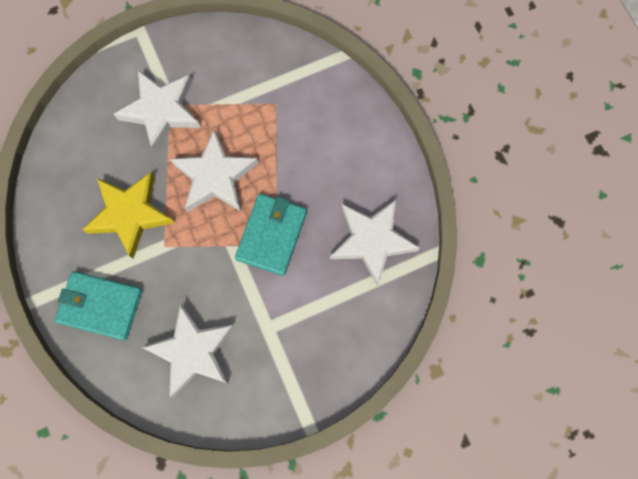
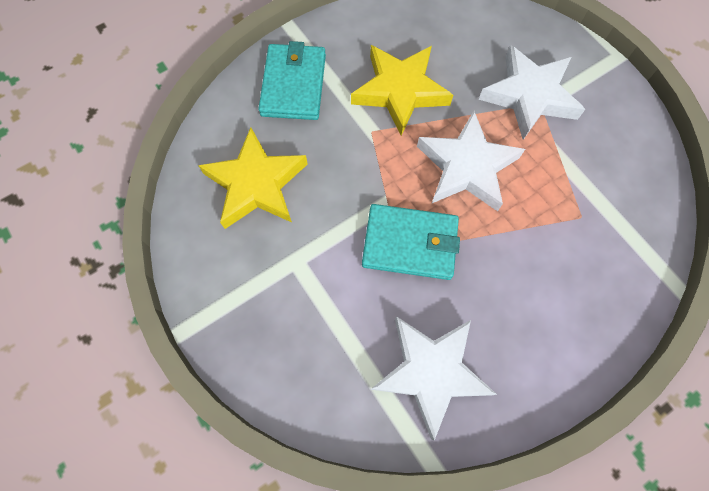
camera: 80 degrees right, 5 degrees down
(193, 352) = (256, 184): white star -> yellow star

